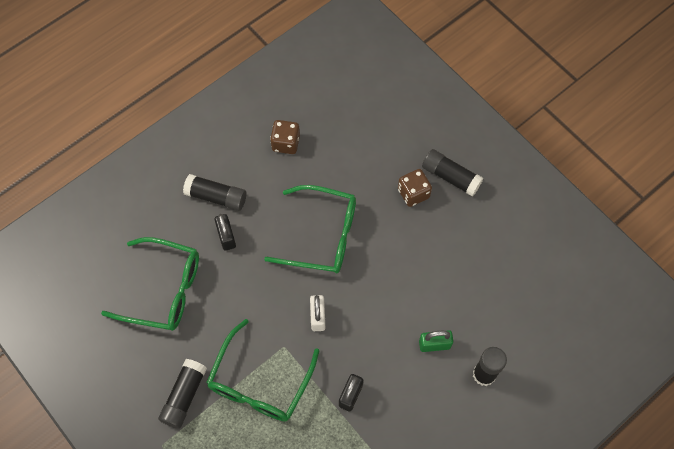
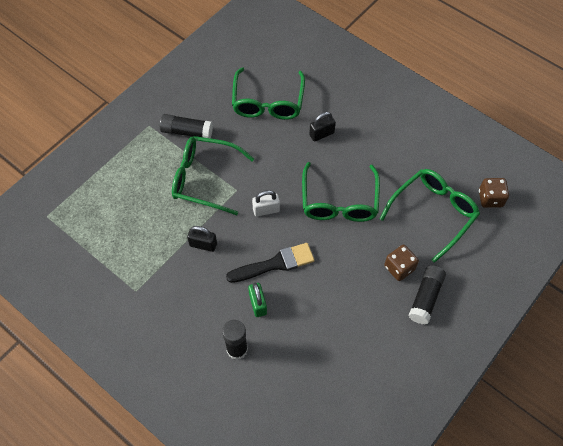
camera: 80 degrees right, 5 degrees down
(216, 197) = (355, 121): black glue stick -> none
(286, 143) = (419, 160): brown dice -> brown dice (490, 198)
(355, 146) = (433, 213): none -> green glasses
(388, 318) = (275, 264): none -> black brush

